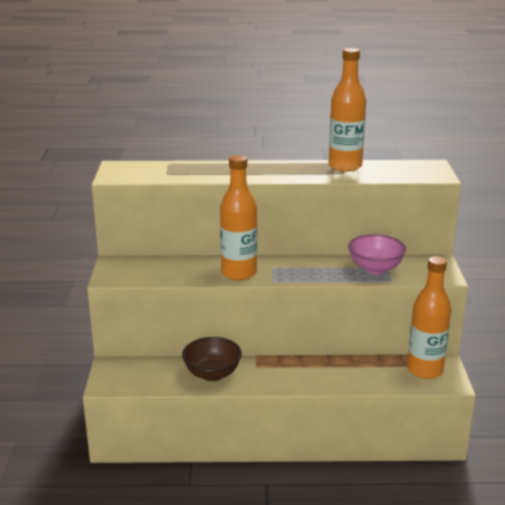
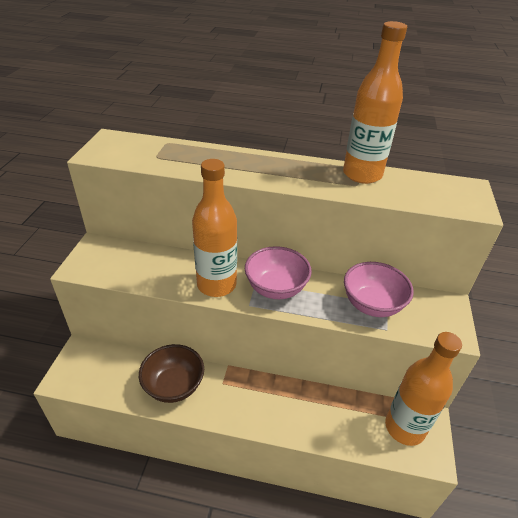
camera: 10 degrees right, 15 degrees up
(291, 269) = (276, 288): none -> pink bowl

